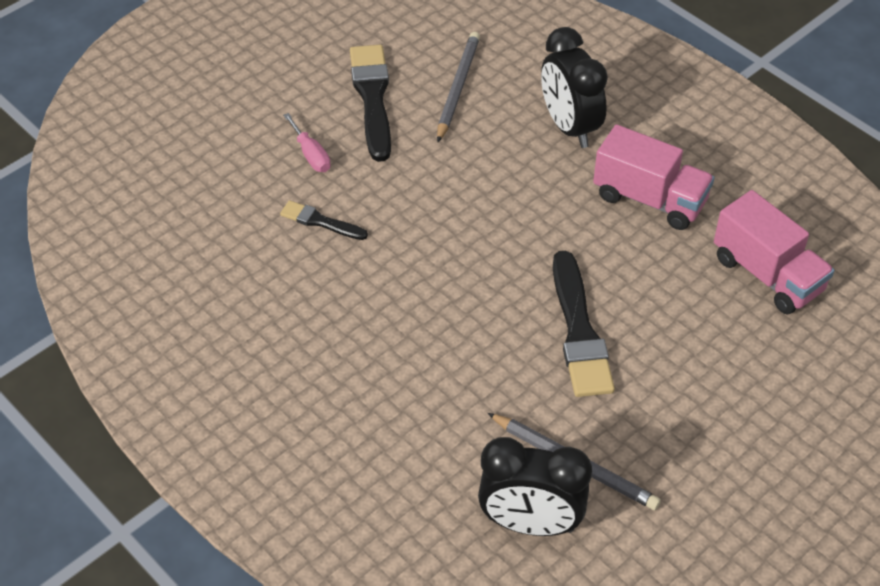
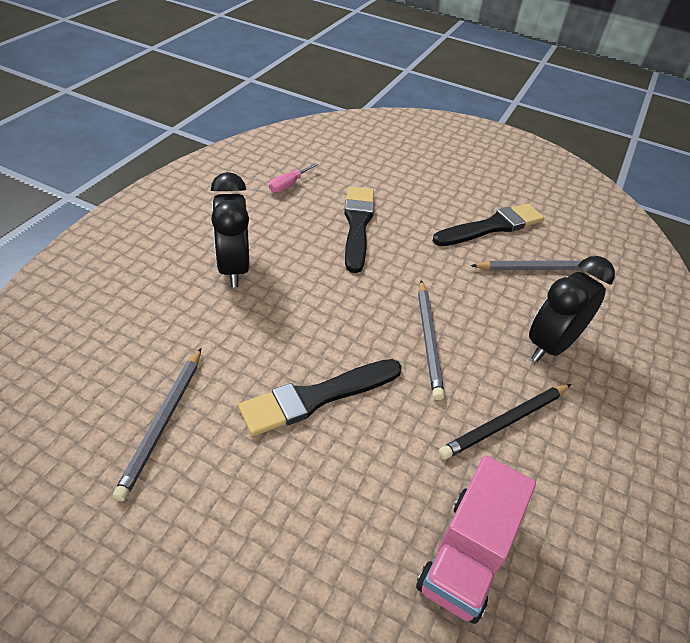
camera: 65 degrees right, 5 degrees down
(311, 155) = (416, 209): pink screwdriver -> pink screwdriver (288, 185)
(320, 221) = (357, 225): black brush -> black brush, size x1.85
(530, 523) = (91, 402): black clock -> black clock (233, 268)
(532, 219) = (429, 340): none -> grey pencil
(649, 199) = (505, 423): pink truck -> black pencil

